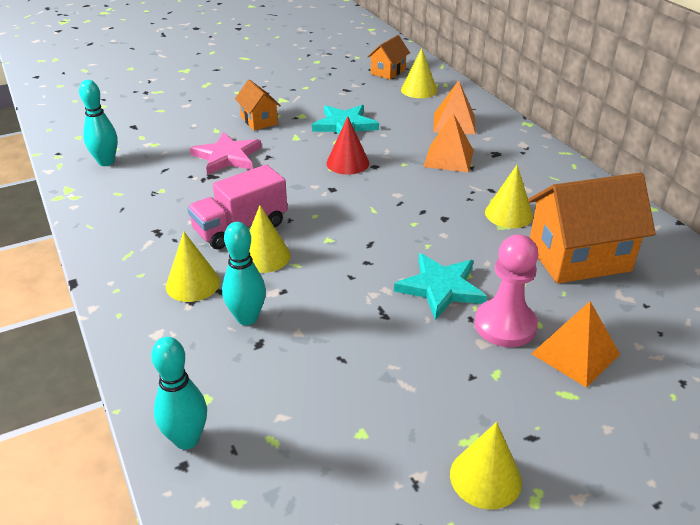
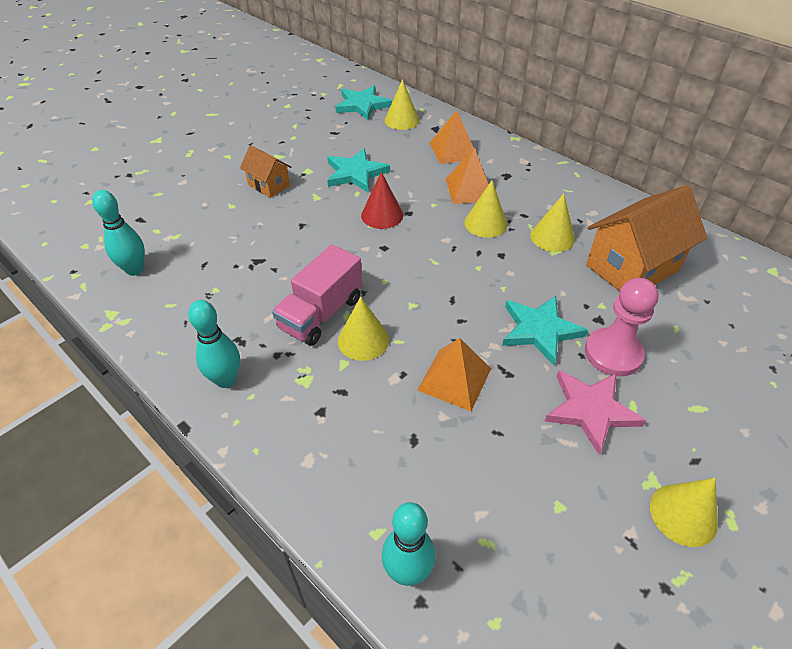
camera: 20 degrees left, 10 degrees up
(193, 284) = (311, 391): yellow cone -> yellow cone (485, 223)
(227, 157) = (260, 234): pink star -> pink star (590, 410)
(247, 318) = (386, 415): turquoise bowling pin -> turquoise bowling pin (226, 380)
(388, 72) = (362, 105): orange house -> turquoise star
(575, 354) = (682, 365): orange pyramid -> orange pyramid (454, 379)

